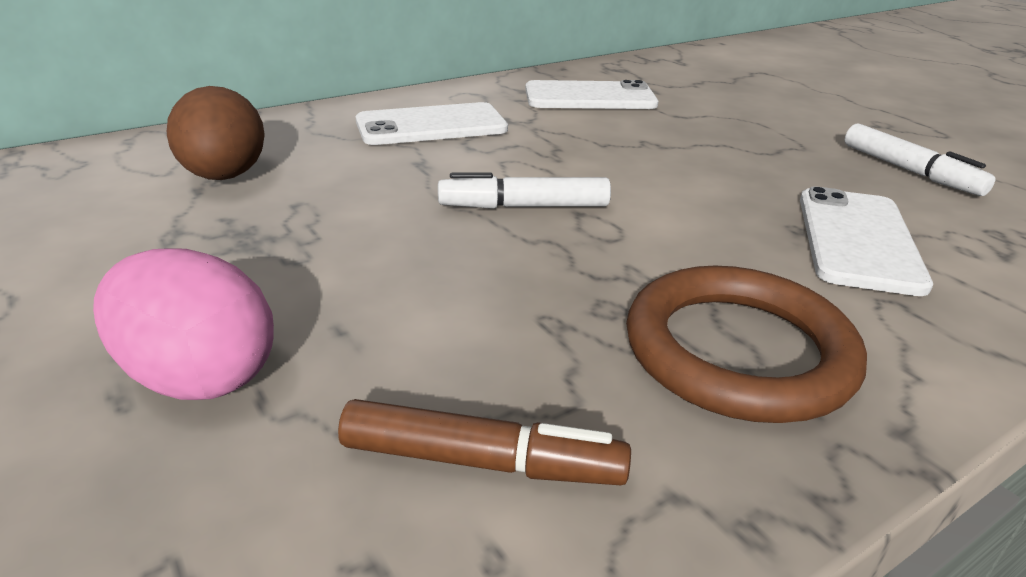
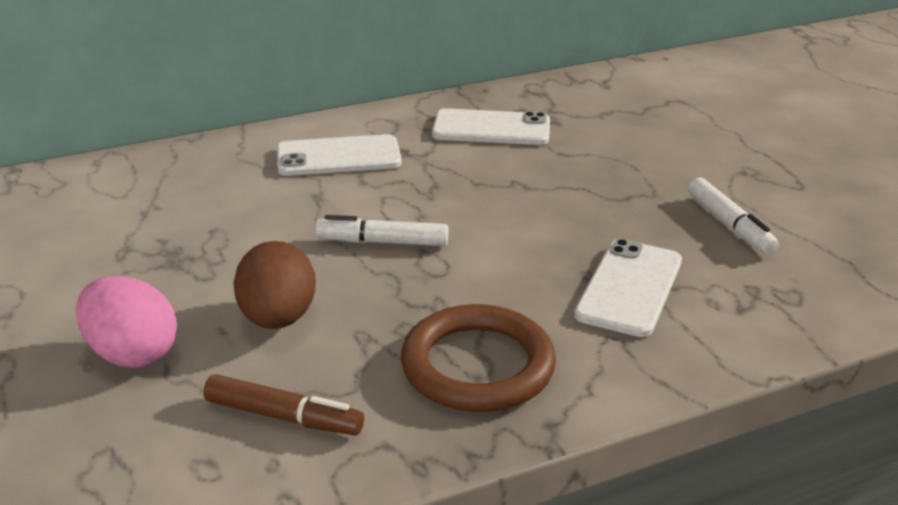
camera: 10 degrees right, 0 degrees up
(225, 177) = (165, 202): brown egg -> brown egg (278, 319)

